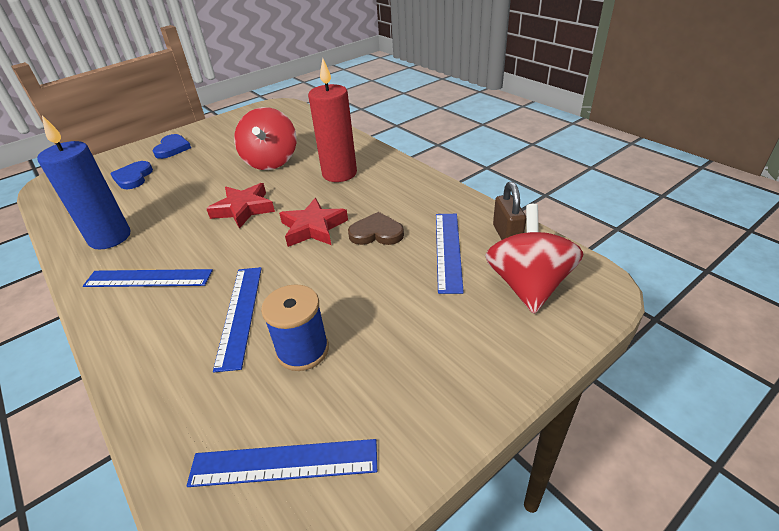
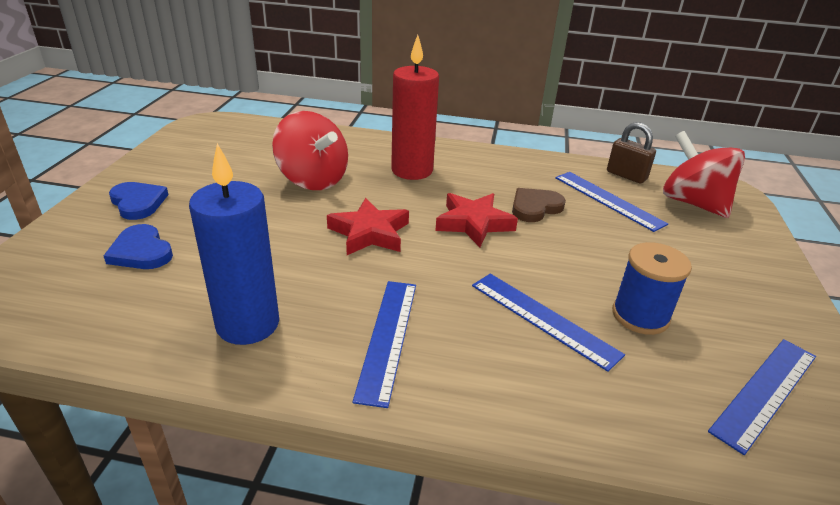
camera: 45 degrees left, 5 degrees down
(148, 278) = (388, 338): blue ruler -> blue ruler turned 45 degrees counterclockwise

